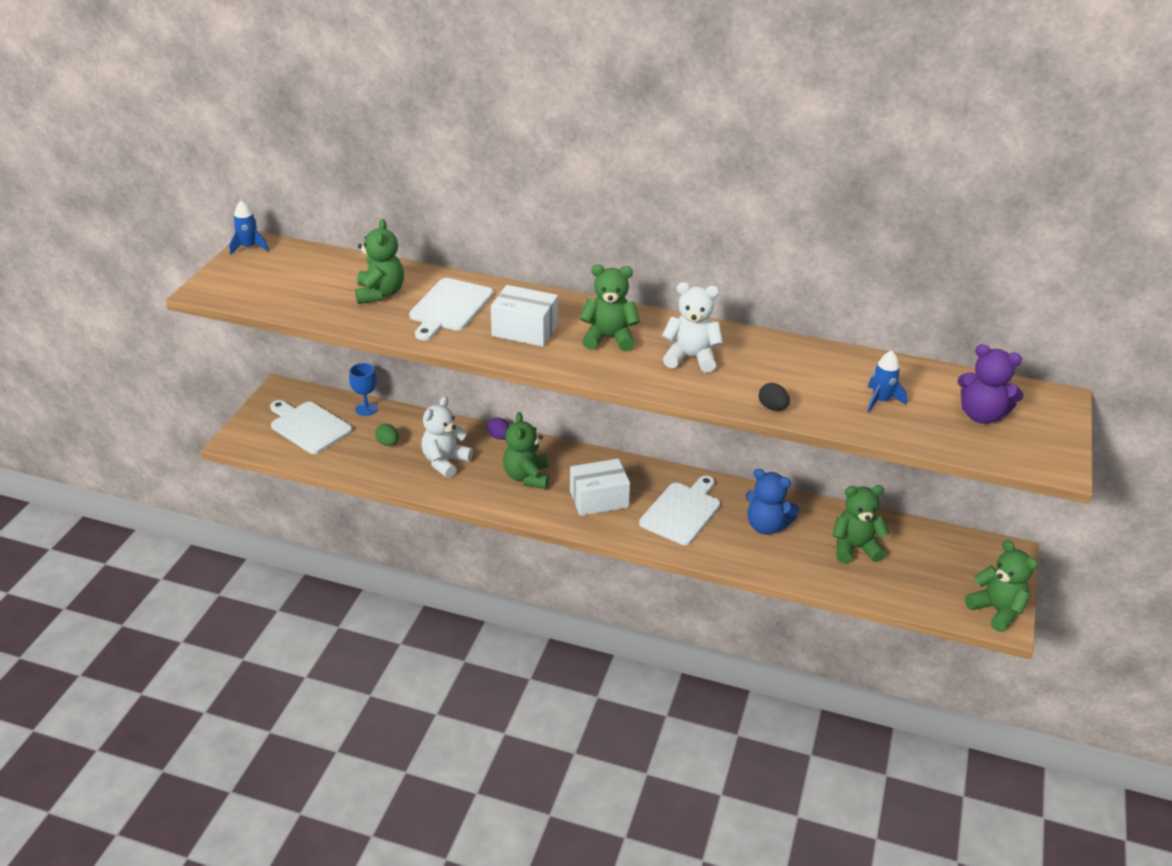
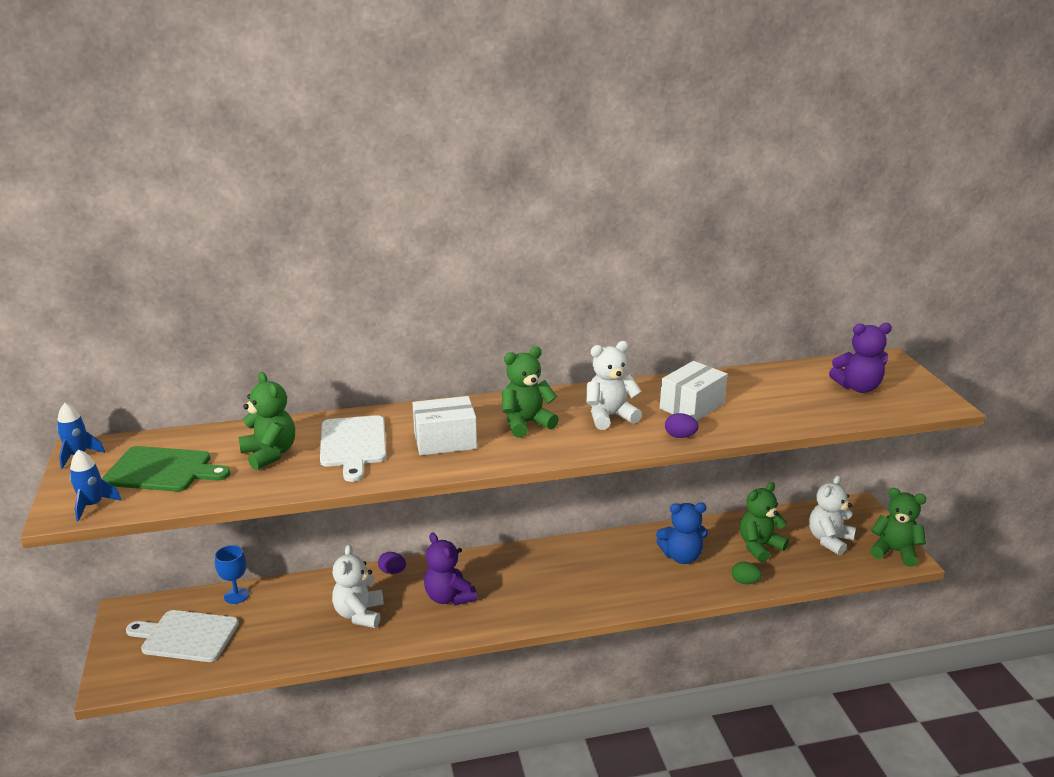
camera: 30 degrees left, 10 degrees down
(294, 280) = (162, 470): none -> green cutting board
(388, 443) = (286, 619): green egg -> green egg (745, 581)
(527, 477) = (449, 597): green teddy bear -> purple teddy bear
(599, 499) = (529, 590): white box -> white box (691, 406)
(682, 511) = (607, 572): white cutting board -> none
(735, 399) = (680, 436): none -> purple egg
(772, 407) = (714, 432): black egg -> none
(880, 401) = (782, 401): blue rocket -> blue rocket (93, 505)
(936, 571) = (829, 540): none -> white teddy bear

